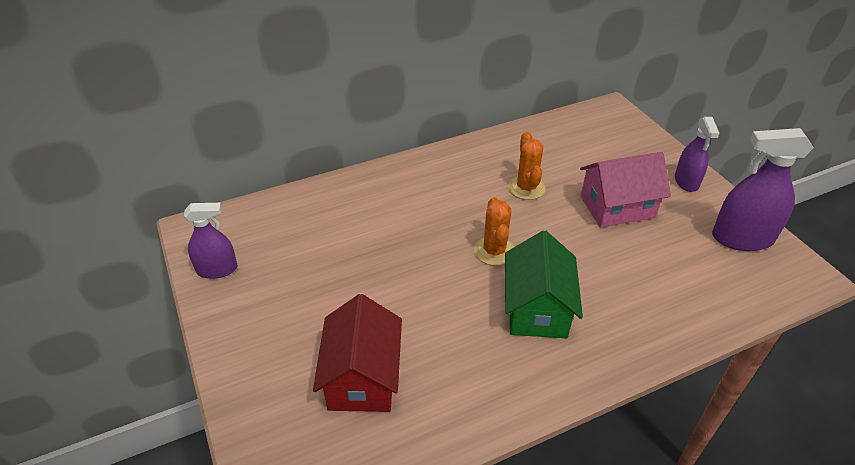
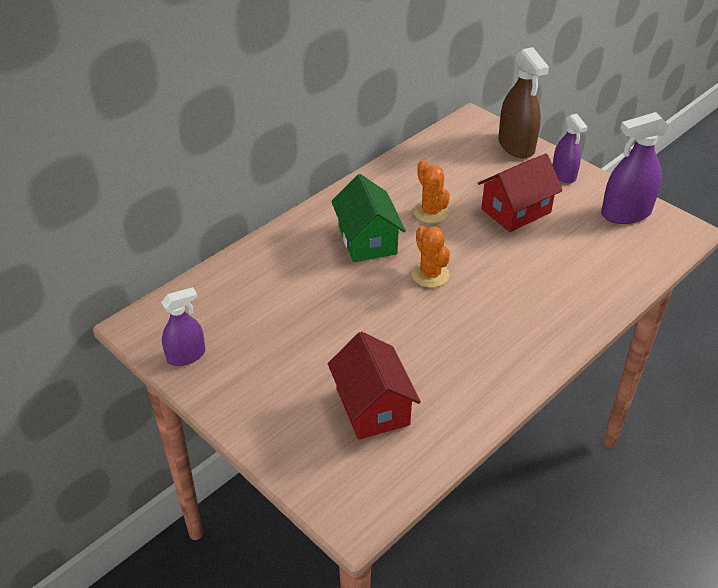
camera: 20 degrees left, 0 degrees up
(537, 309) = (488, 313): green house -> green house (367, 240)
(617, 207) = (516, 211): pink house -> red house
(646, 142) = (516, 146): none -> brown spray bottle

